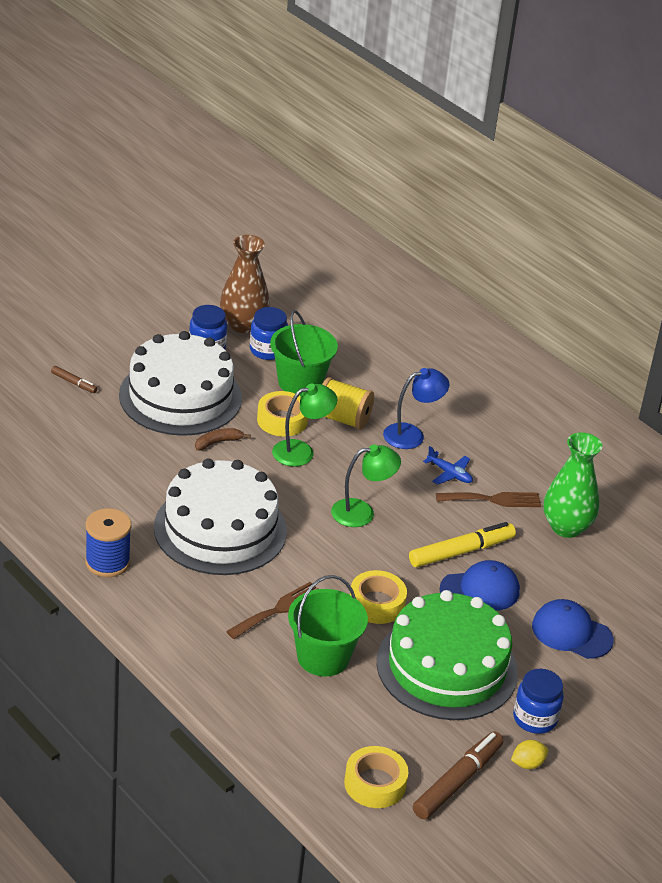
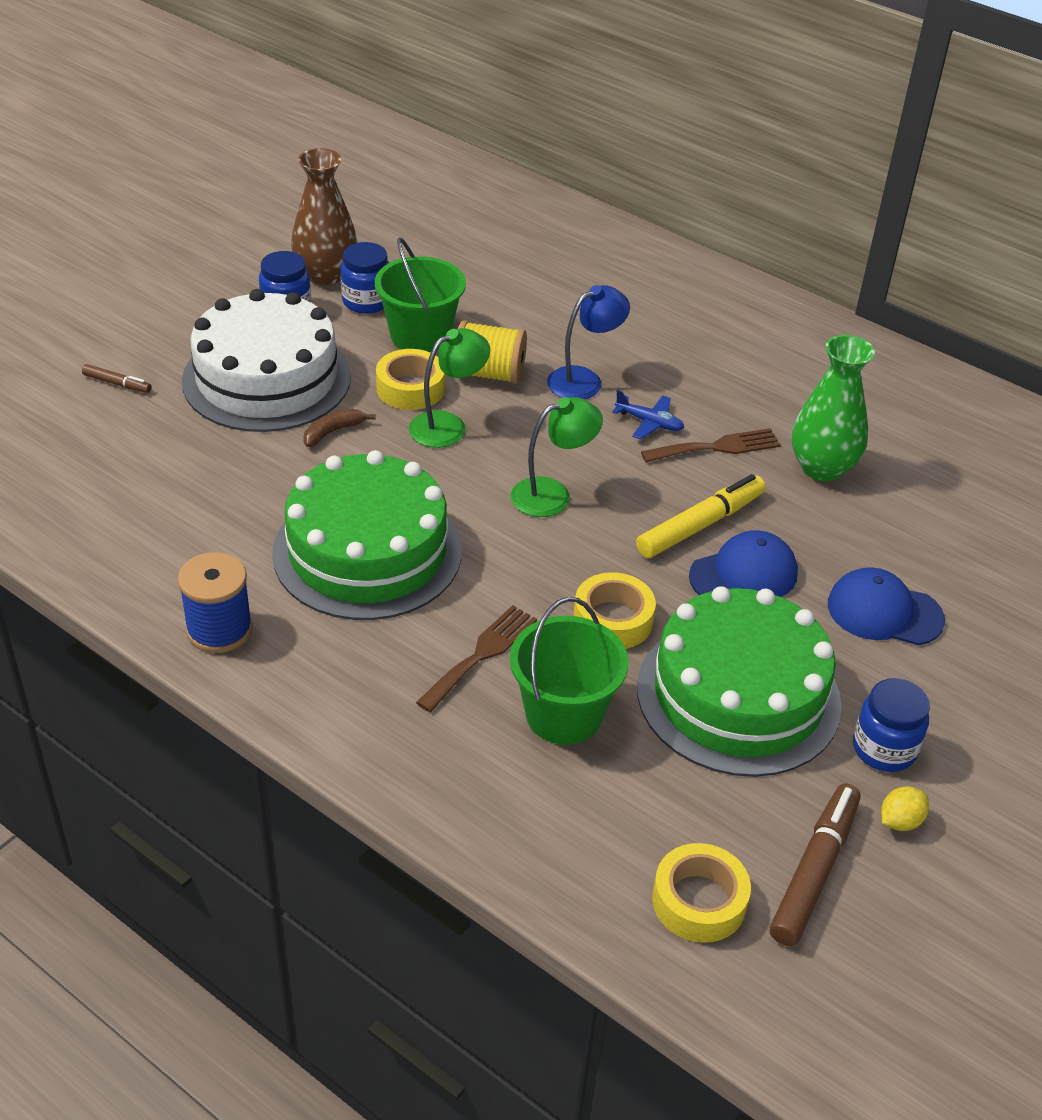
camera: 10 degrees left, 5 degrees up
(220, 529) = (367, 552): white cake -> green cake

